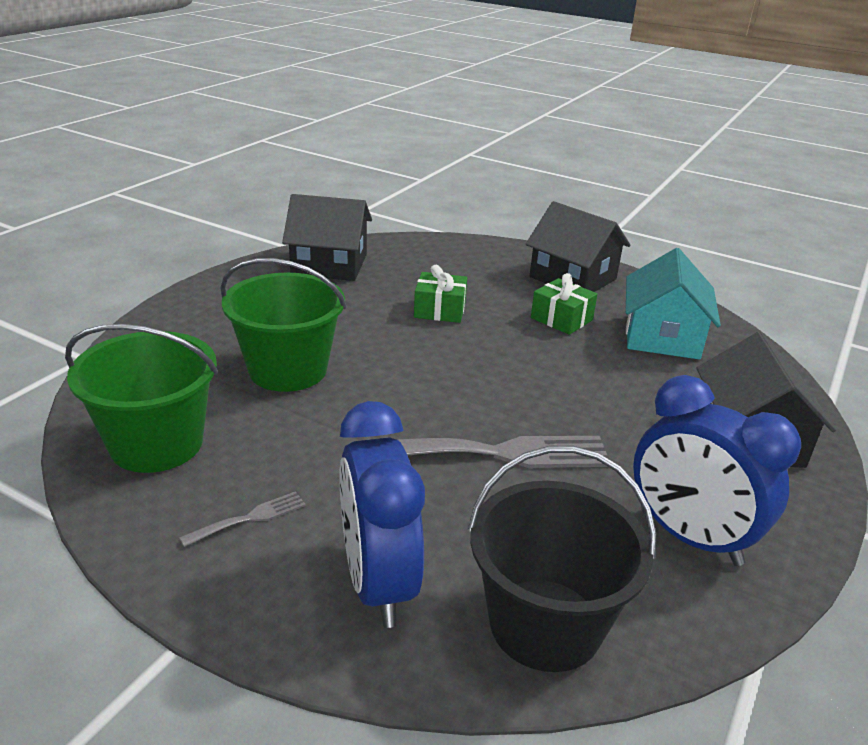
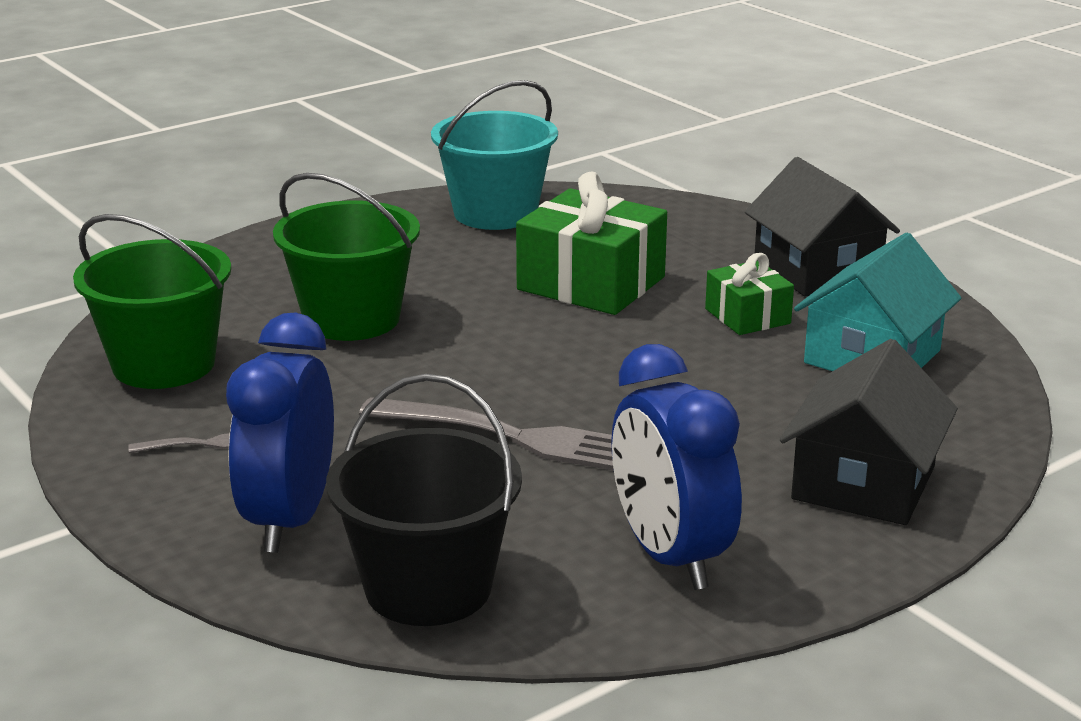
camera: 25 degrees right, 5 degrees down
(329, 264) = (495, 213): black house -> turquoise bucket
(440, 310) = (591, 283): green gift -> green gift, size x1.78

